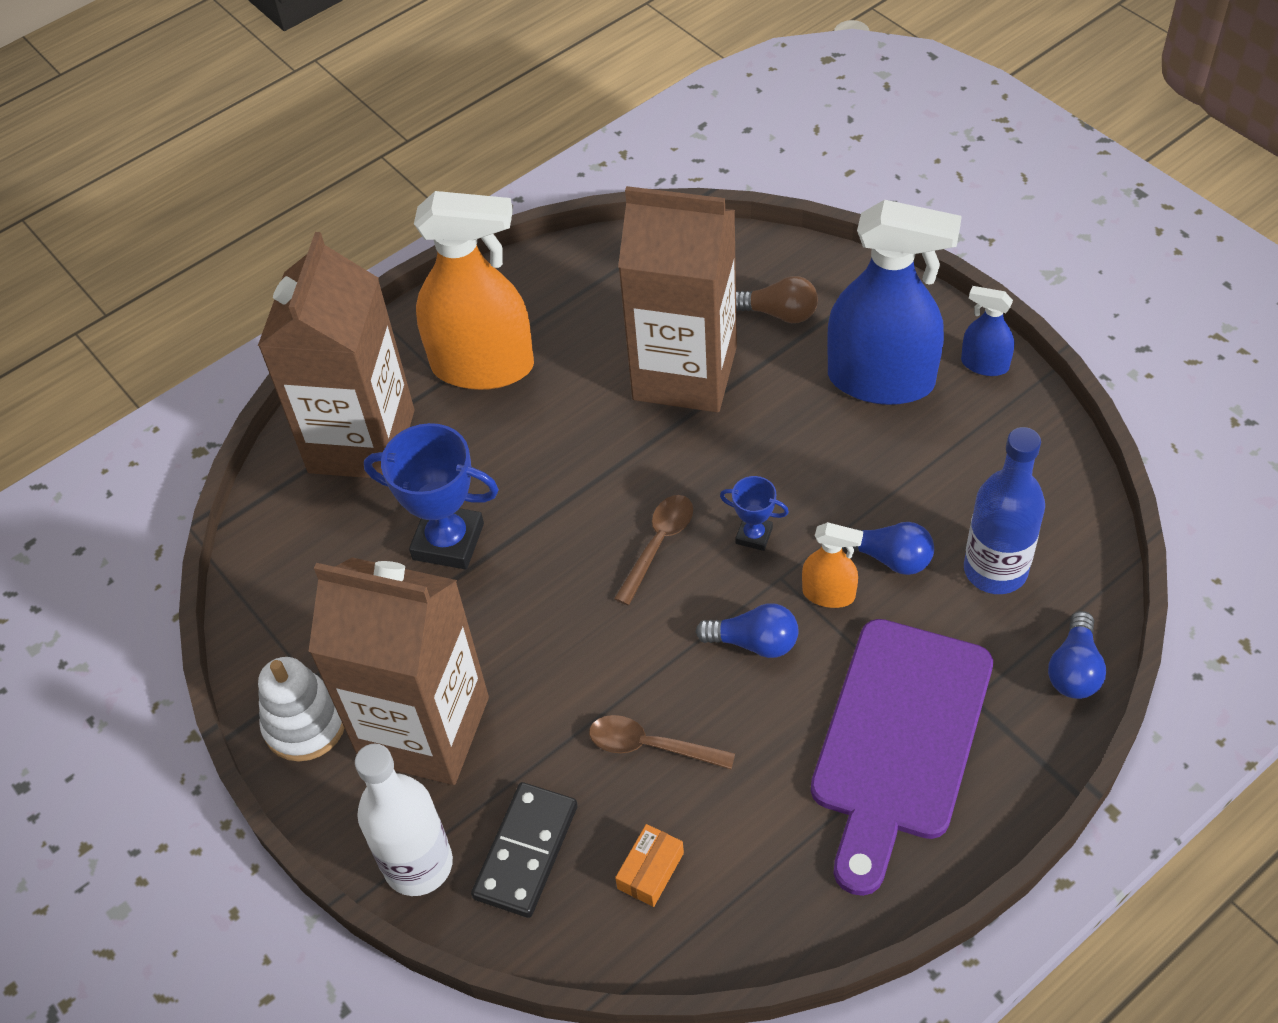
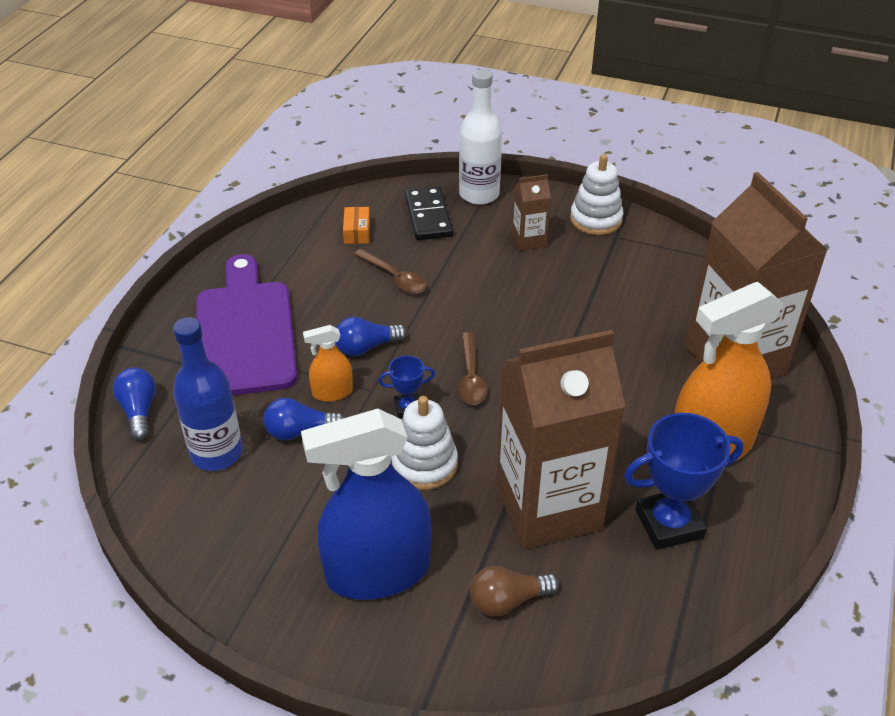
camera: 145 degrees right, 10 degrees down
(425, 729) = (529, 240): brown carton -> brown carton, size x0.43
(448, 541) = (611, 326): blue trophy -> blue trophy (669, 524)
(651, 746) = (394, 277): brown spoon -> brown spoon turned 60 degrees clockwise
(775, 463) = (424, 464): none -> white stacking toy
(984, 364) = (289, 629): blue spray bottle -> none

